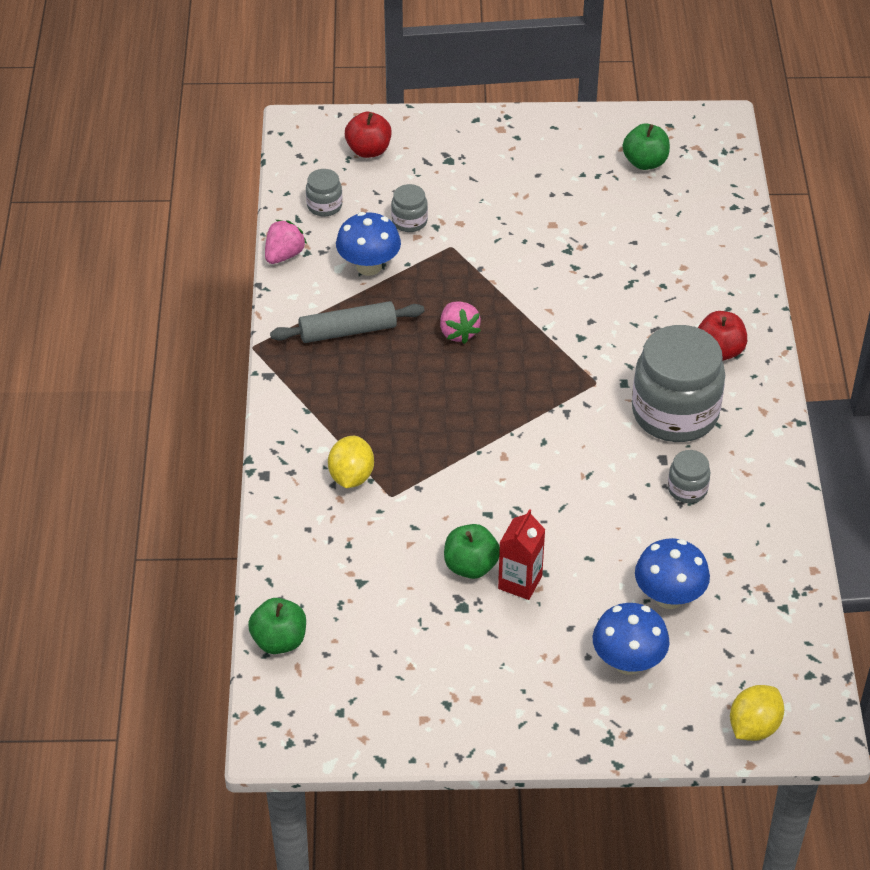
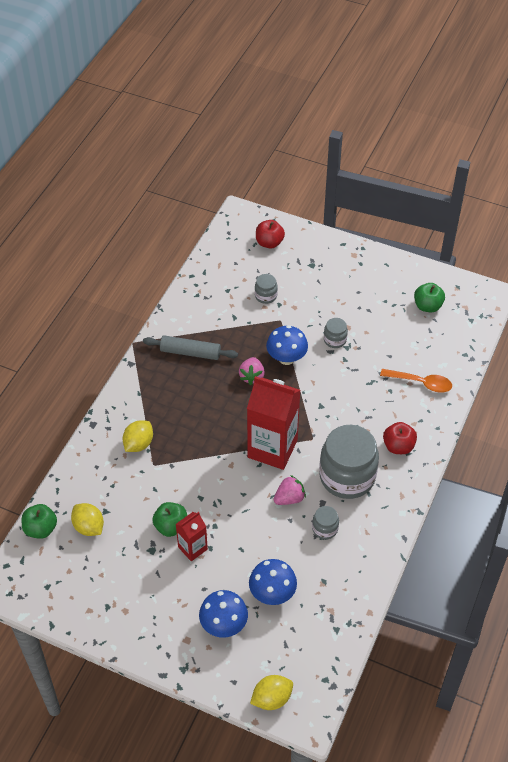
camera: 25 degrees right, 5 degrees up
(284, 255) = (183, 292): pink strawberry -> pink strawberry (289, 498)
(324, 206) = (224, 269): grey jar -> grey jar (335, 340)
(350, 611) = (89, 527): none -> yellow lemon
(369, 266) = (226, 316): blue mushroom -> blue mushroom (286, 358)
(549, 415) = (272, 448): none -> red carton
(698, 262) = (421, 383): none -> orange spoon

